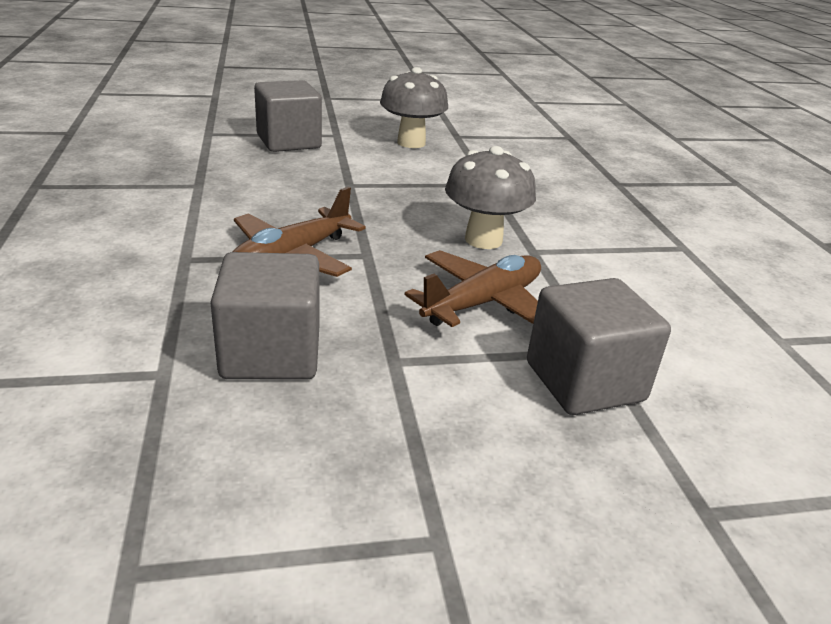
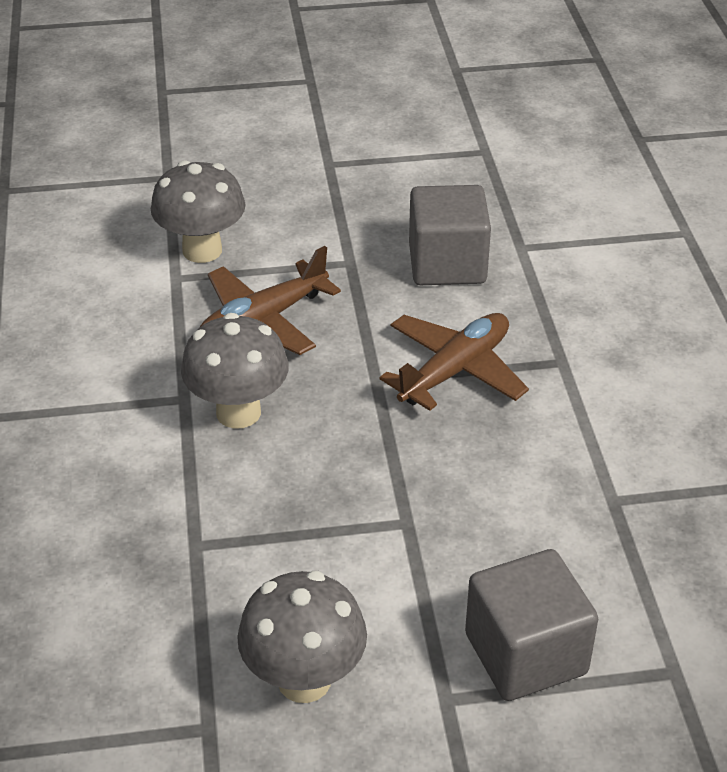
camera: 175 degrees left, 10 degrees up
(584, 381) = (202, 250): grey cube -> grey mushroom

